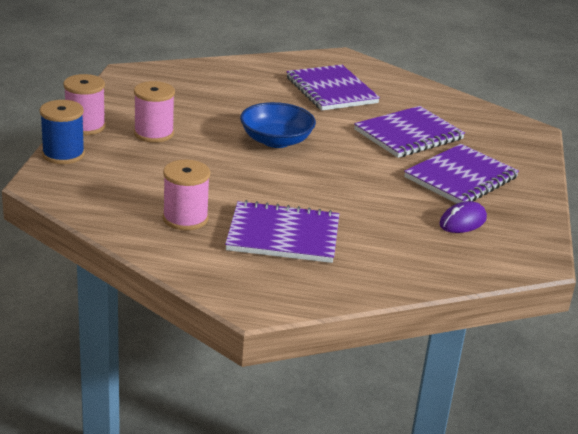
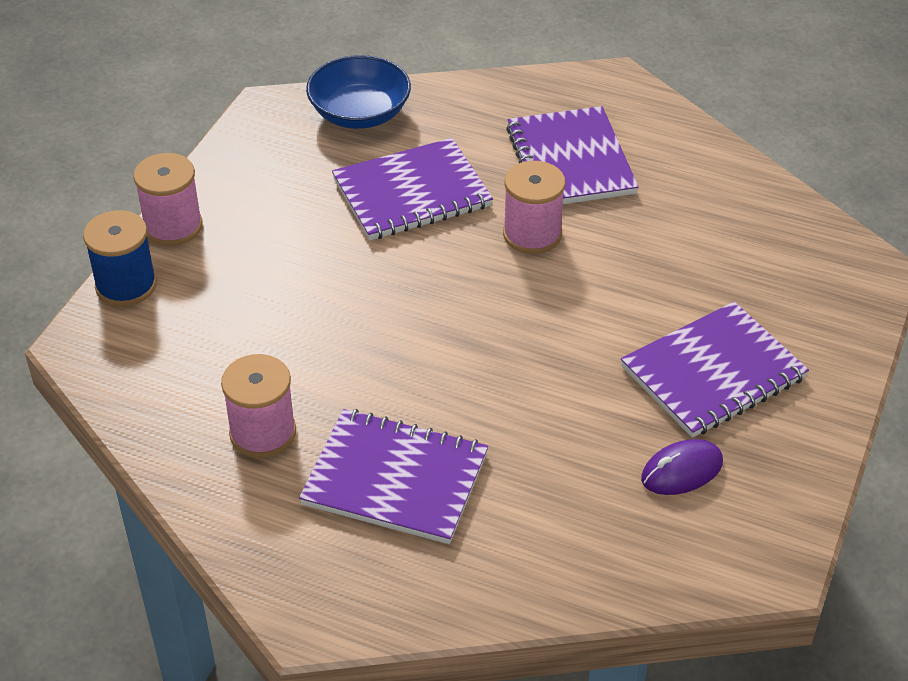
camera: 15 degrees right, 15 degrees up
(154, 133) = (268, 247): pink spool -> pink spool (532, 234)
(276, 140) = (448, 272): blue bowl -> blue bowl (360, 113)
(408, 135) = (661, 269): purple notebook -> purple notebook (412, 193)

